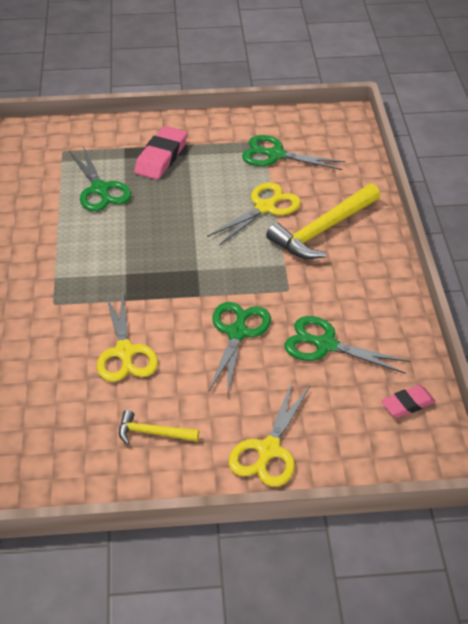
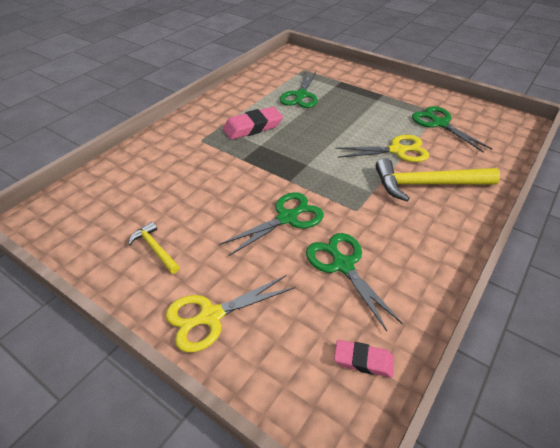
camera: 40 degrees right, 0 degrees up
(125, 352) = (203, 188): yellow scissors -> none
(161, 157) = (358, 94): pink eraser -> pink eraser (253, 127)

